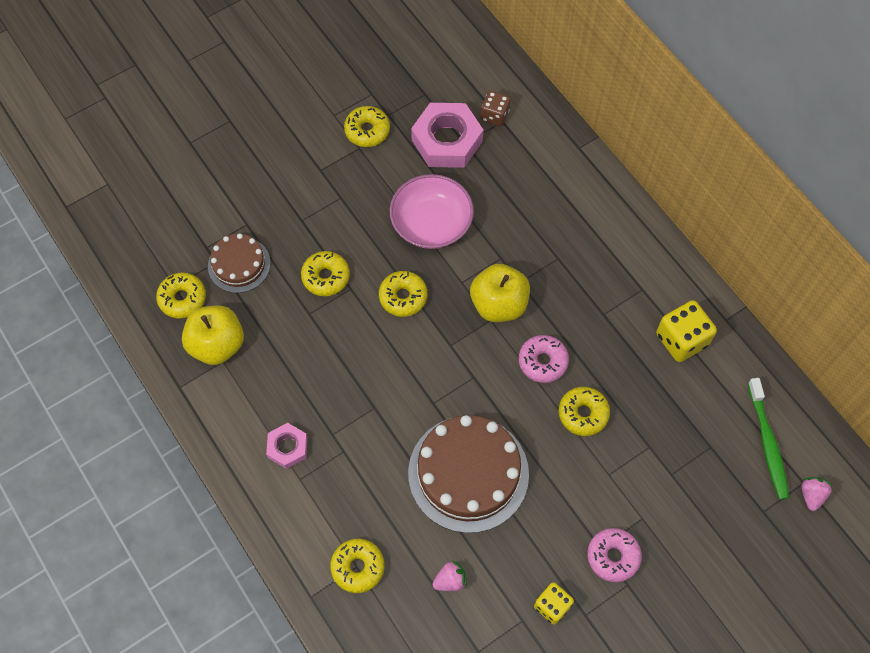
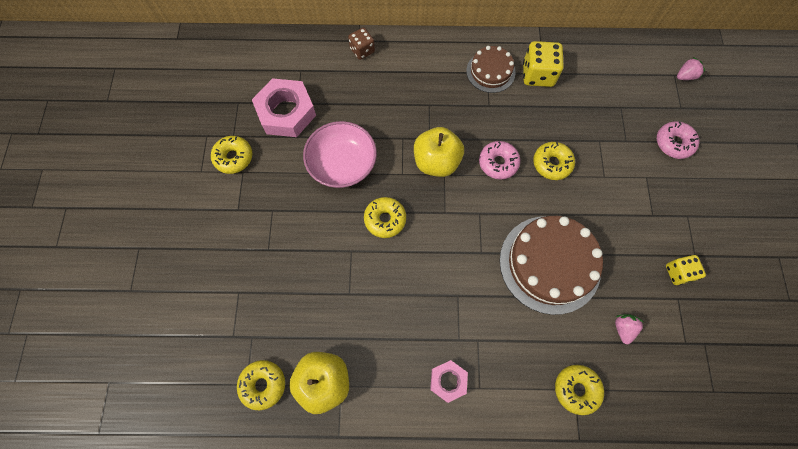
camera: 55 degrees left, 5 degrees up
(239, 264) = (268, 320): brown cake -> brown cake (490, 71)
(326, 277) = (328, 262): yellow donut -> none
(494, 115) = (292, 72): brown dice -> brown dice (362, 50)
(613, 556) = (663, 212): pink donut -> pink donut (673, 143)
(767, 443) = (637, 76): green toothbrush -> none
(811, 495) = (685, 76): pink strawberry -> pink strawberry turned 105 degrees clockwise

